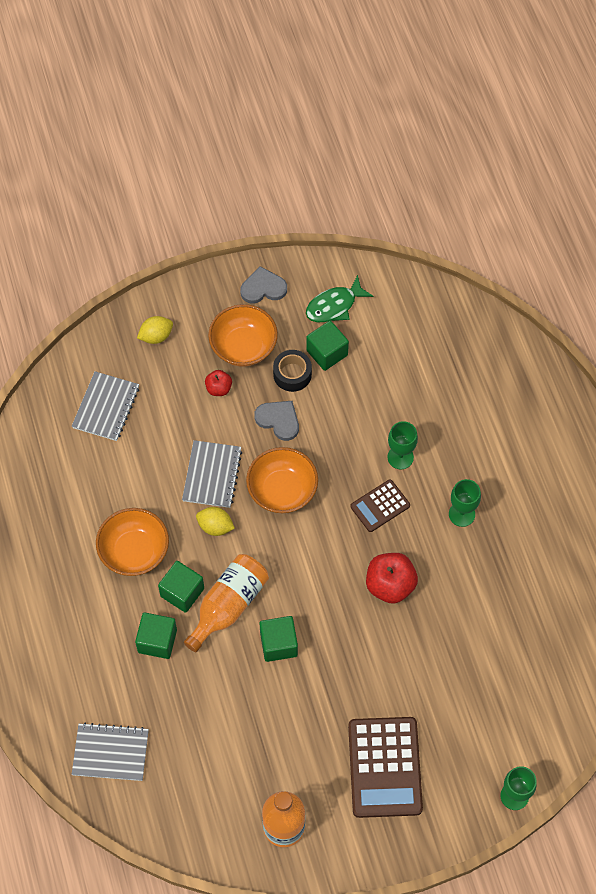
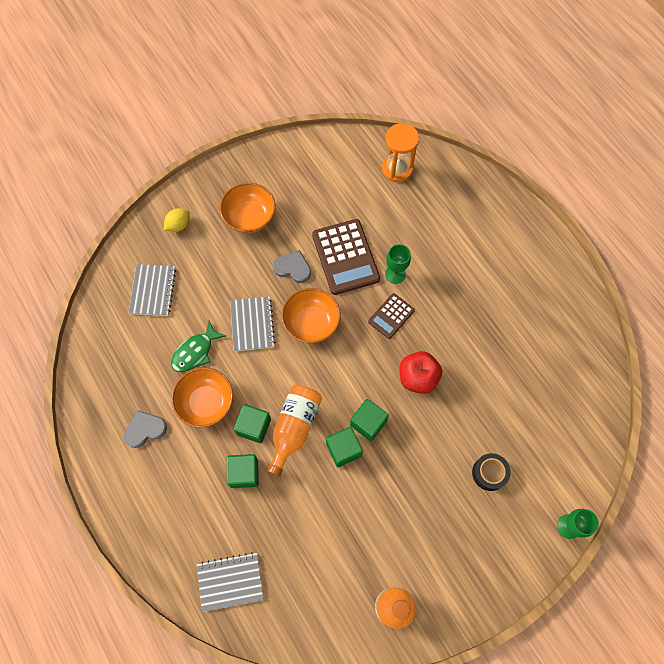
camera: 15 degrees left, 5 degrees up
(215, 526) = (266, 365): yellow lemon -> none
(218, 388) = (239, 254): red apple -> none
(263, 288) = (252, 169): grey heart -> grey heart (145, 429)
(292, 374) = (293, 229): black tape -> black tape (489, 473)
(327, 353) = (315, 207): green cube -> green cube (368, 423)
(334, 306) = (311, 170): green fish -> green fish (195, 352)
(384, 767) = (458, 531): brown calculator -> brown calculator (345, 257)
(441, 329) = (397, 169): none -> orange hourglass
(461, 514) = (456, 307): green goblet -> none

